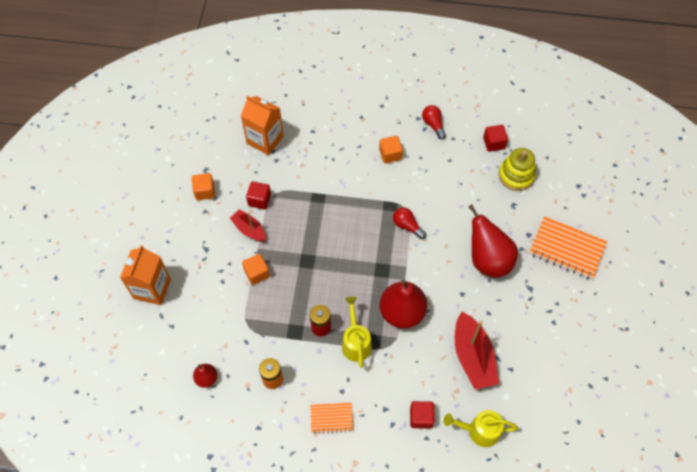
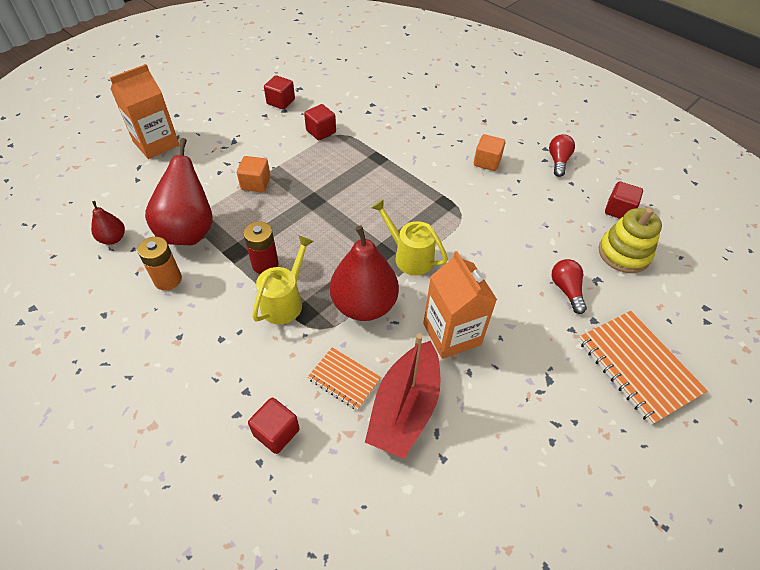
camera: 35 degrees right, 10 degrees down
(205, 191) = (281, 102): orange cube -> red cube
(249, 229) = (287, 147): red boat -> none
(265, 140) = (373, 93): orange carton -> orange carton (452, 334)
(331, 418) = (181, 358): orange notebook -> orange notebook (344, 379)
(407, 226) = (448, 229): red light bulb -> red light bulb (566, 290)
(479, 431) = (332, 505): yellow watering can -> yellow watering can (409, 256)
(488, 260) = (516, 315): red pear -> red pear (189, 231)

